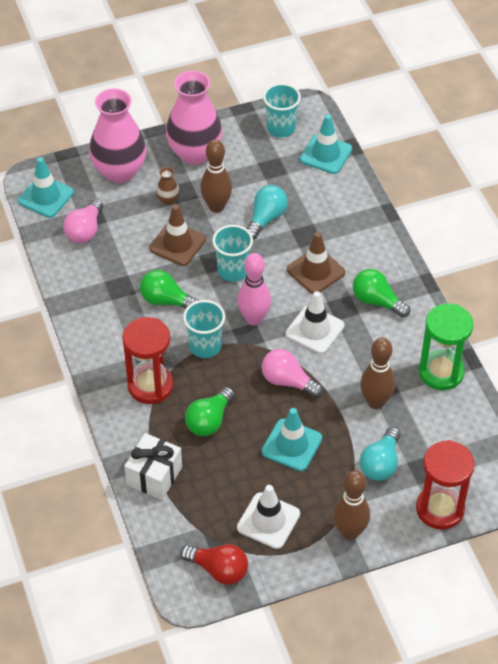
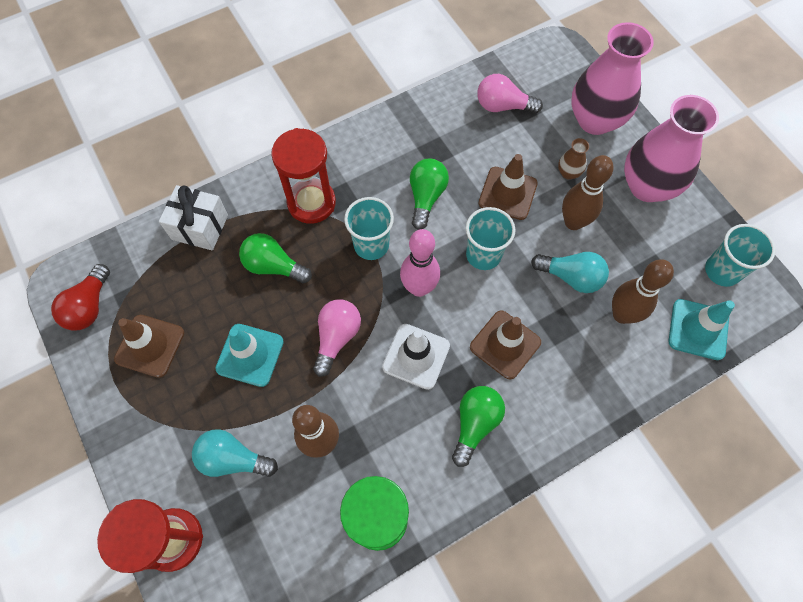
camera: 80 degrees right, 15 degrees up
(46, 197) = (538, 64): turquoise traffic cone -> none
(268, 521) = (150, 346): white traffic cone -> brown traffic cone
(349, 532) = (138, 435): brown bowling pin -> brown bowling pin (622, 314)

